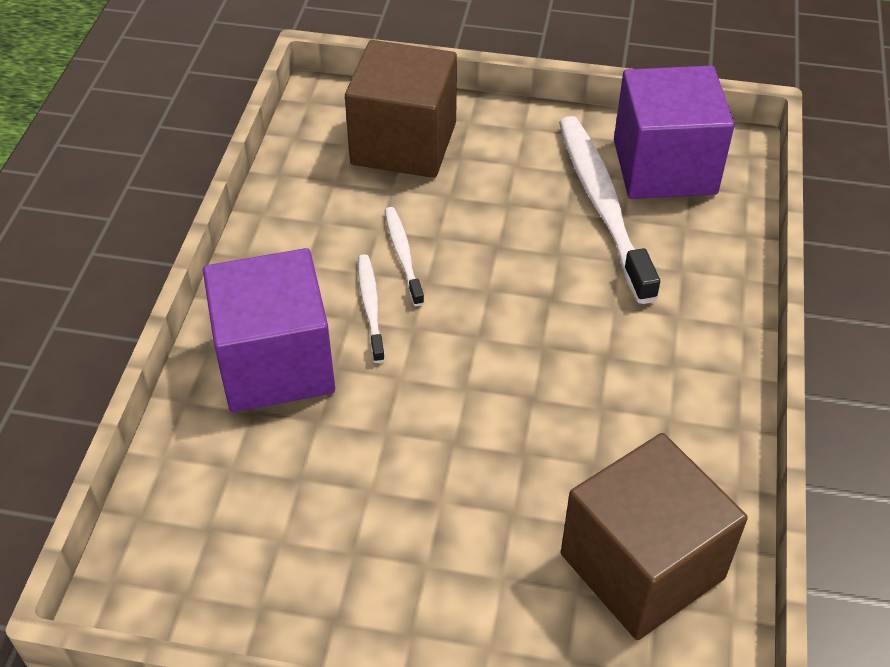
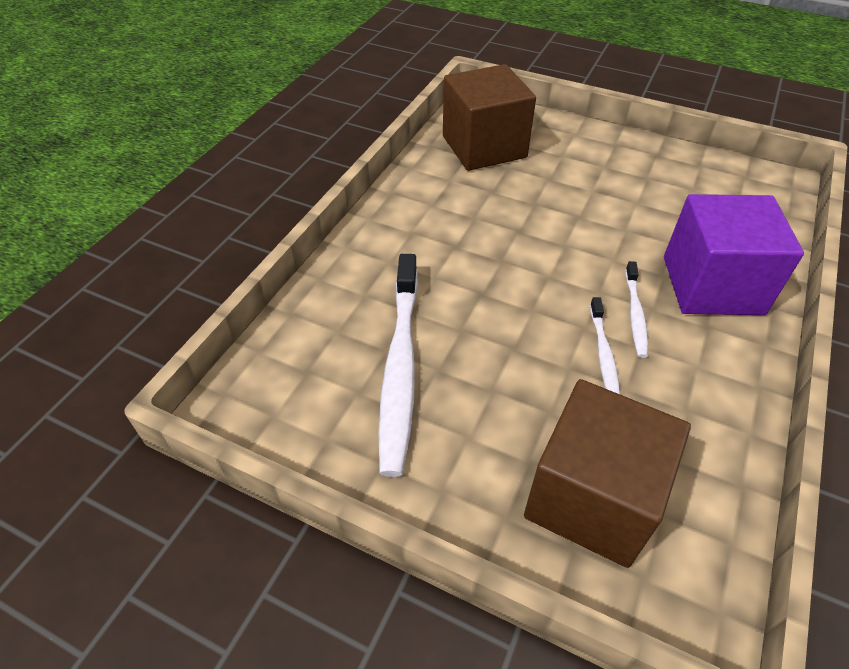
camera: 165 degrees left, 0 degrees up
(664, 167) = (316, 397): purple cube -> none

